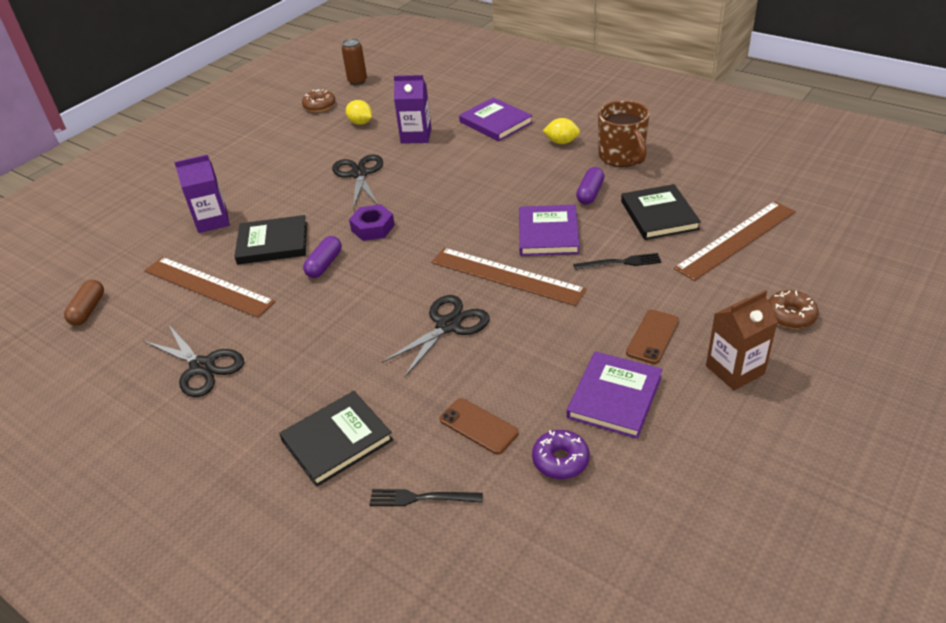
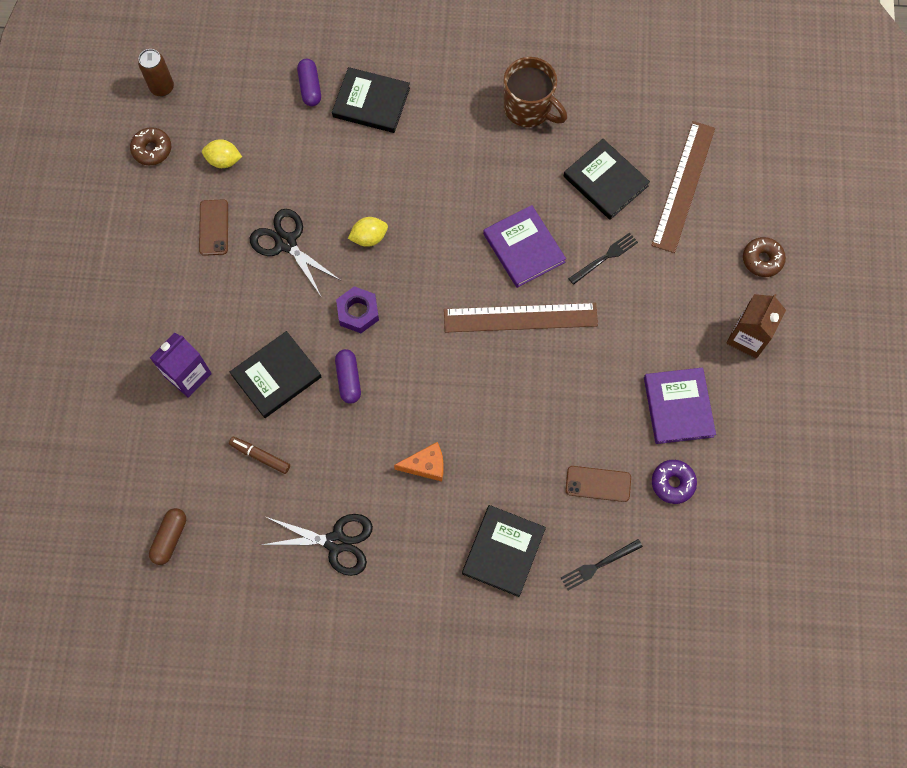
camera: 35 degrees left, 30 degrees up
(88, 310) = (170, 538): brown capsule -> brown capsule turned 45 degrees clockwise
(208, 286) = (260, 456): brown ruler -> brown marker
(330, 344) = (426, 465): none -> orange cheese
(416, 136) = (302, 158): purple carton -> none
(448, 325) = (509, 397): black scissors -> none
(496, 122) = (371, 102): purple book -> black book
(561, 142) = (458, 109): yellow lemon -> yellow lemon (369, 237)
(590, 193) = (529, 176): purple capsule -> purple capsule (310, 87)
(652, 337) = (673, 331): brown phone -> brown phone (213, 227)

